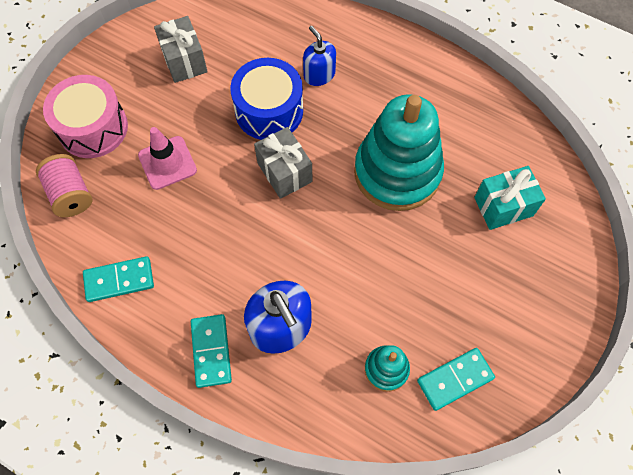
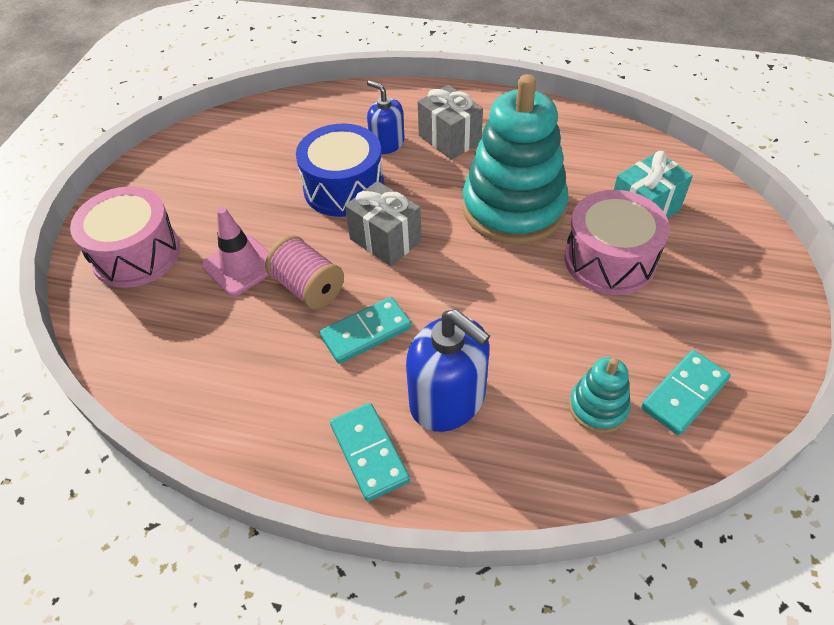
camera: 15 degrees left, 15 degrees down
(70, 194) = (126, 329): pink spool -> pink spool (308, 287)
(119, 280) = (218, 406): turquoise domino -> turquoise domino (366, 332)
(184, 61) = (228, 166): grey gift -> grey gift (449, 139)
(453, 245) = (609, 260): none -> pink drum

